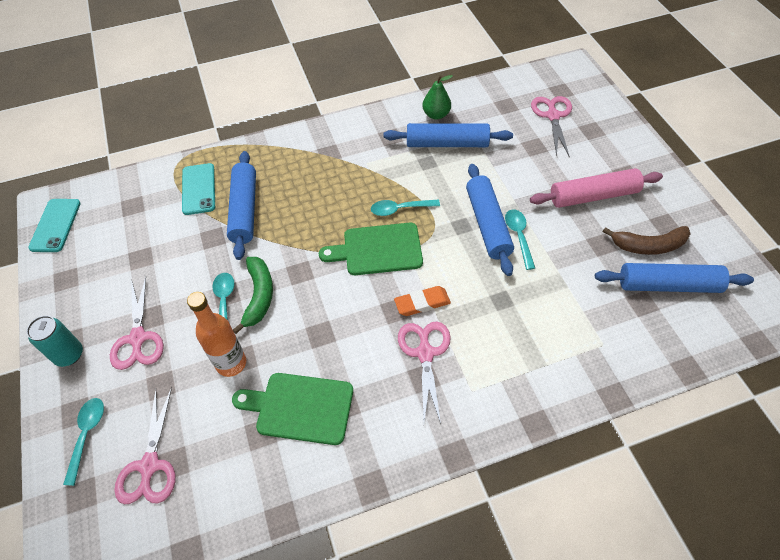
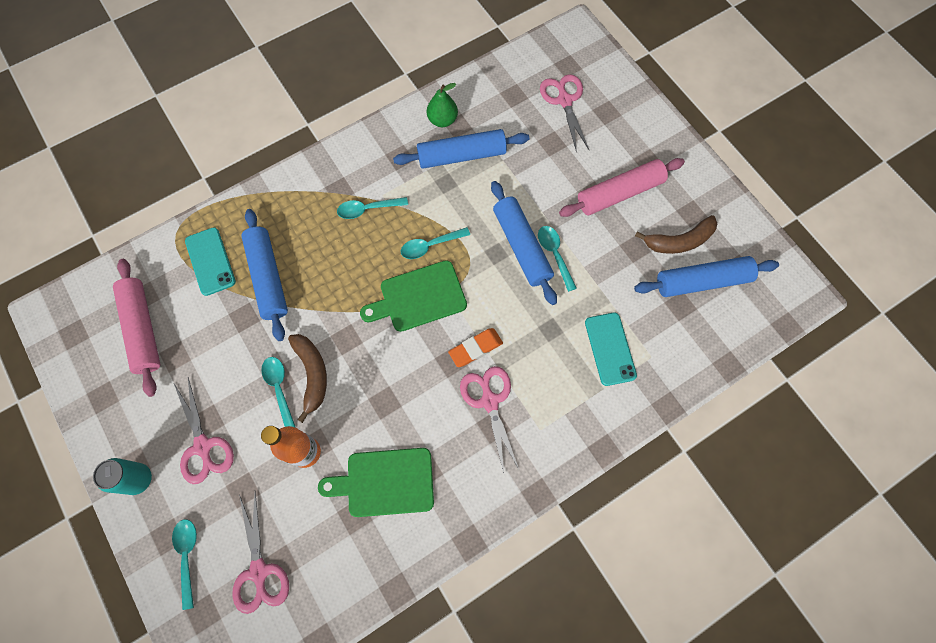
camera: 15 degrees left, 15 degrees up
(55, 225) = (67, 336): turquoise phone -> turquoise phone (610, 348)
(121, 231) = (143, 329): none -> pink rolling pin
(259, 296) = (312, 374): green banana -> brown banana
(350, 171) = (368, 209): none -> turquoise spoon

